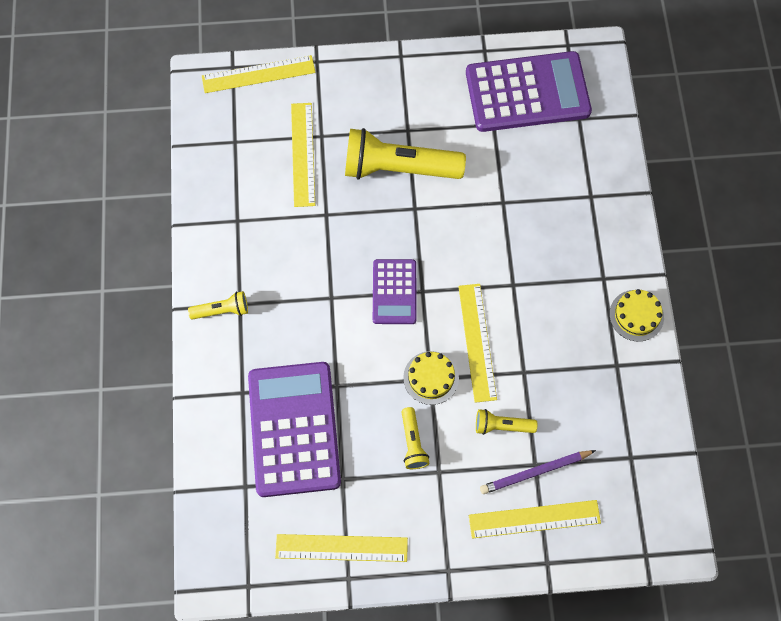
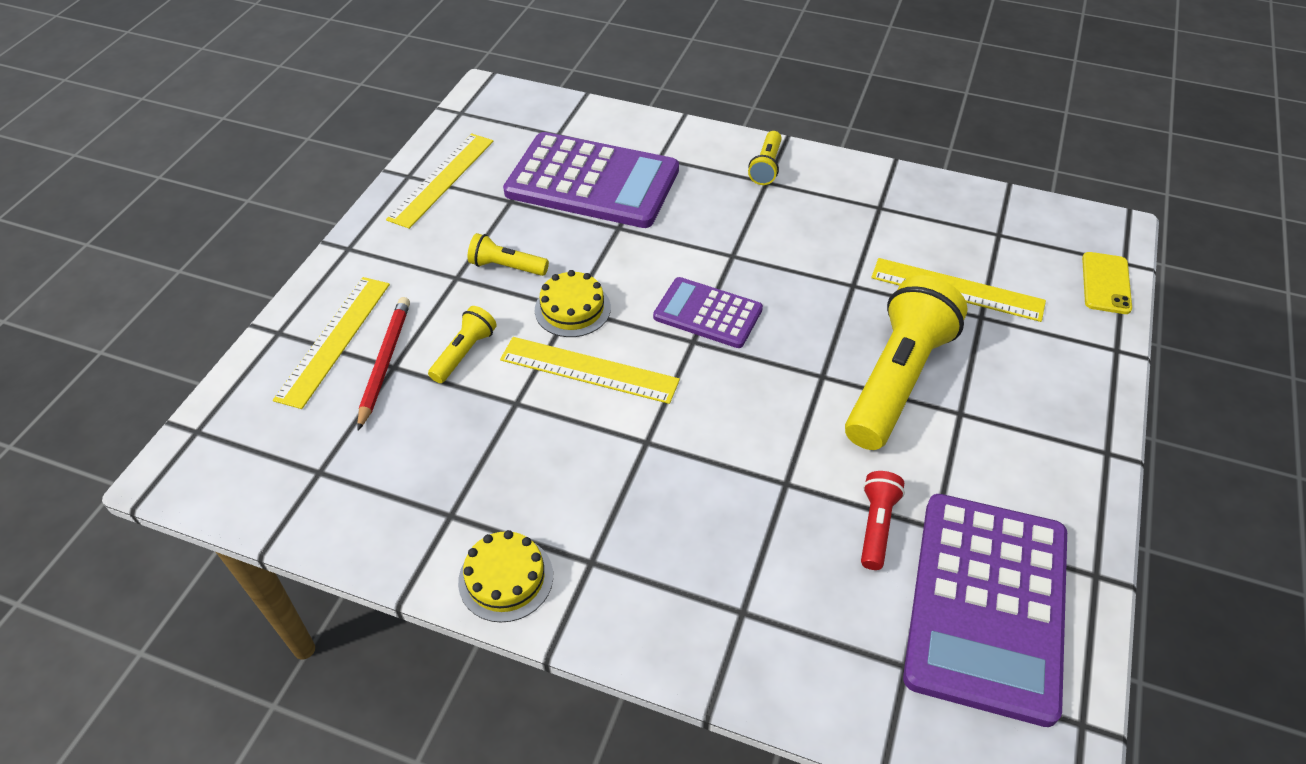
camera: 115 degrees right, 20 degrees down
(258, 74) = (1105, 283): yellow ruler -> yellow phone
(507, 151) = (876, 525): none -> red flashlight
(535, 472) = (385, 362): purple pencil -> red pencil

